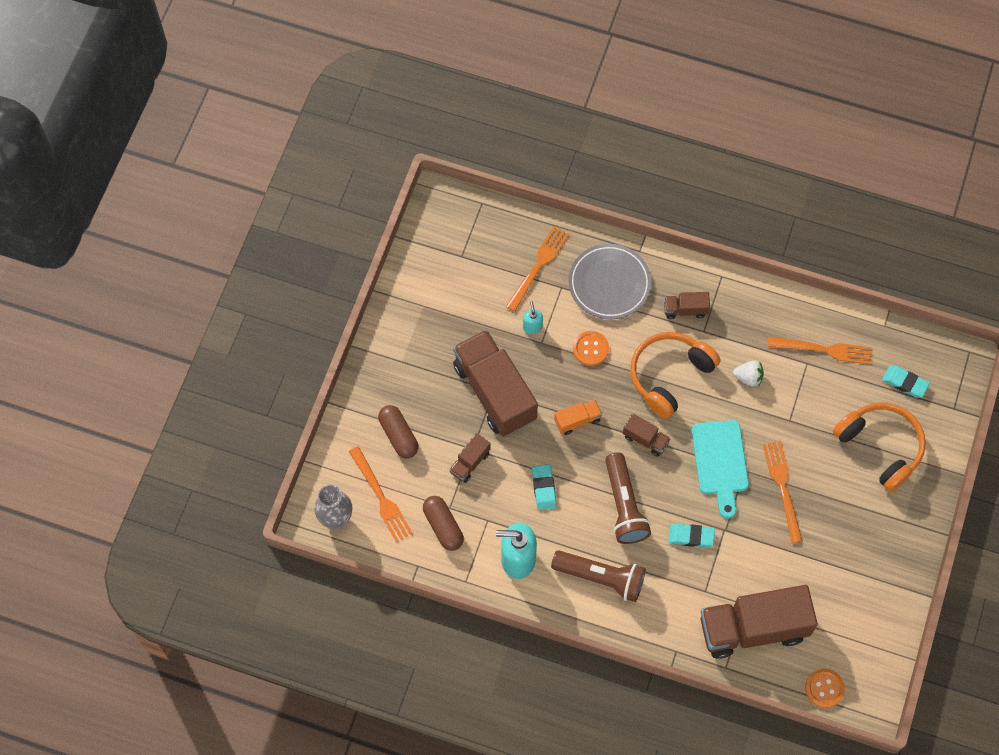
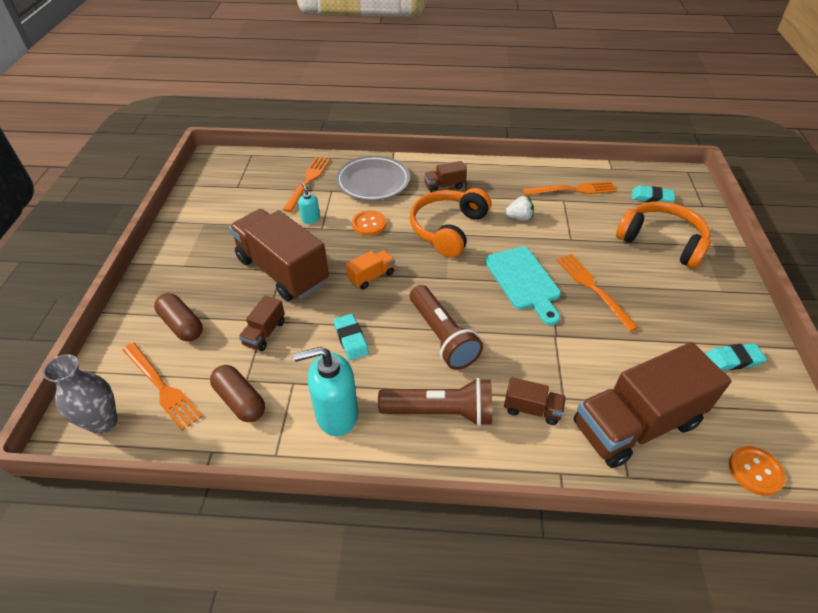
camera: 15 degrees left, 20 degrees down
(645, 439) = (443, 278): brown truck -> brown truck (532, 409)
(691, 536) = (524, 349): turquoise eraser -> turquoise eraser (733, 359)

